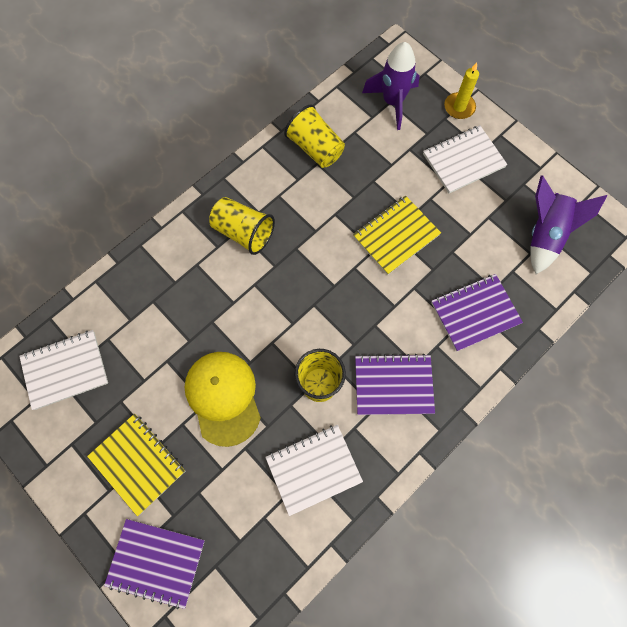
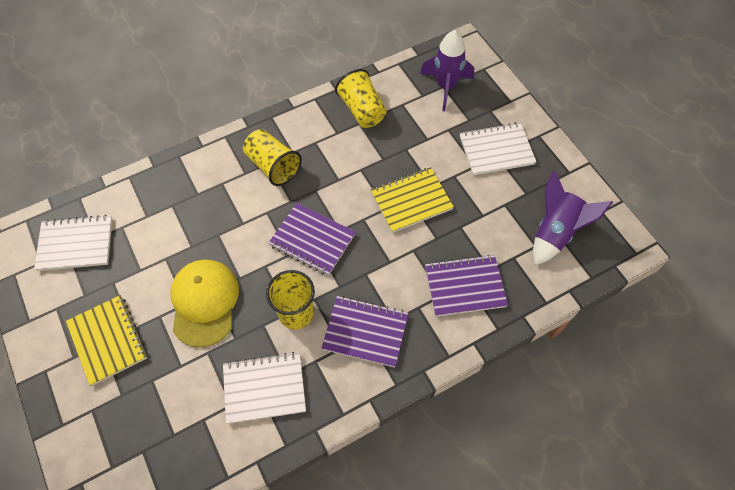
camera: 15 degrees right, 10 degrees down
(156, 562) = (91, 432): purple notebook -> purple notebook (312, 240)
(459, 107) = (506, 104): yellow candle -> none

